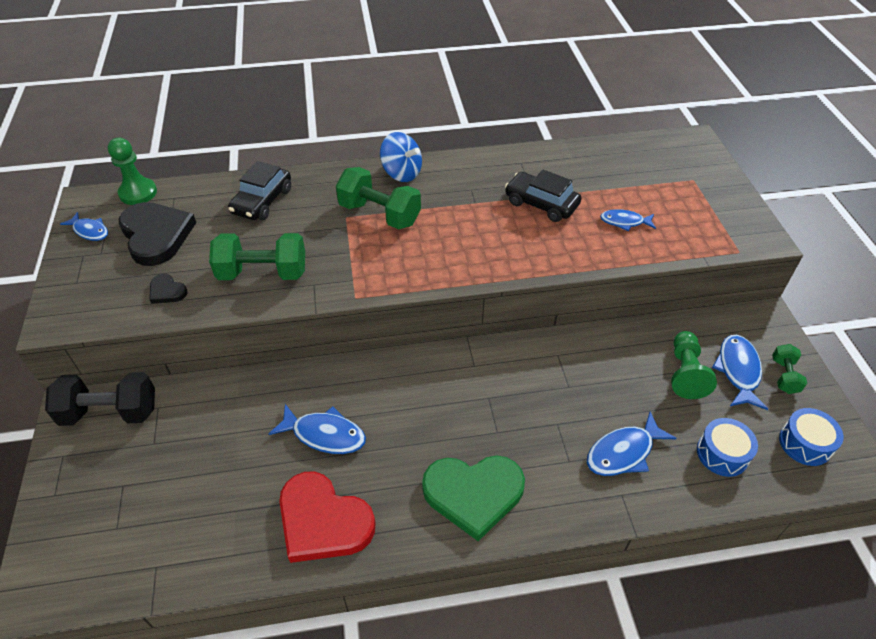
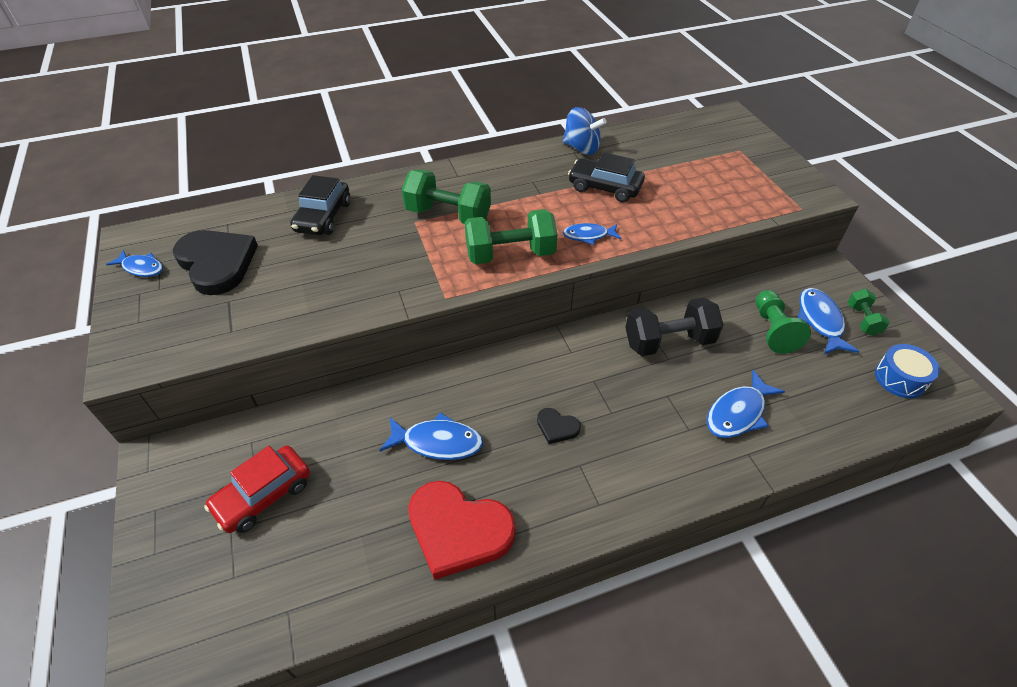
camera: 10 degrees left, 0 degrees up
(110, 412) = (199, 455): black dumbbell -> black dumbbell (668, 341)
(138, 193) = (187, 224): green pawn -> none
(158, 458) = (263, 495): none -> red car
(167, 291) = (242, 318): black heart -> black heart (557, 427)
(263, 273) = (342, 286): green dumbbell -> green dumbbell (510, 254)
(401, 173) = (459, 174): blue spinning top -> blue spinning top (581, 148)
(473, 494) = (605, 477): green heart -> none
(624, 222) = (688, 195): blue fish -> blue fish (588, 236)
(722, 453) = (829, 399): blue drum -> none

